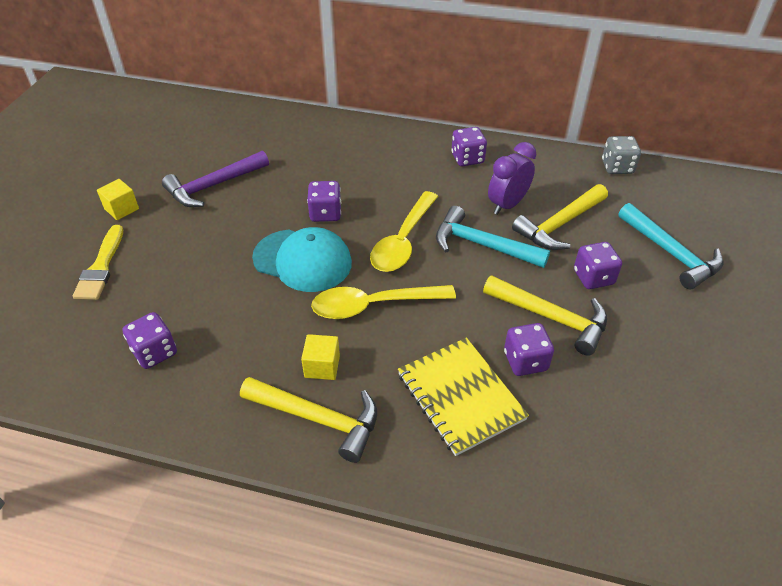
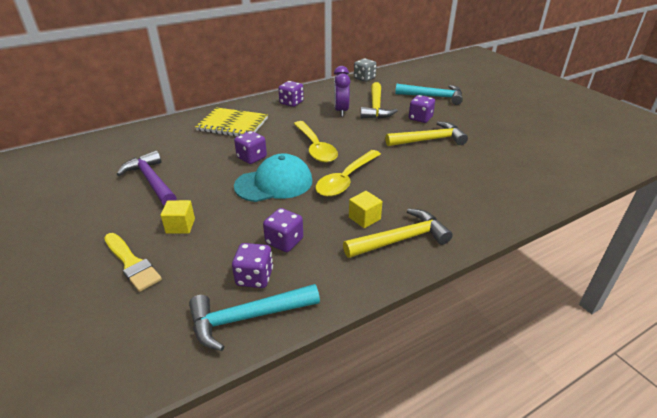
camera: 45 degrees left, 10 degrees down
(121, 209) = (93, 226): yellow cube -> yellow cube (180, 226)
(213, 186) = (151, 181): purple hammer -> purple hammer turned 135 degrees clockwise
(460, 397) = (444, 188): yellow notebook -> yellow notebook (232, 125)
(482, 245) = (355, 130): turquoise hammer -> turquoise hammer (247, 318)
(525, 361) = (446, 160): purple dice -> purple dice (284, 241)

